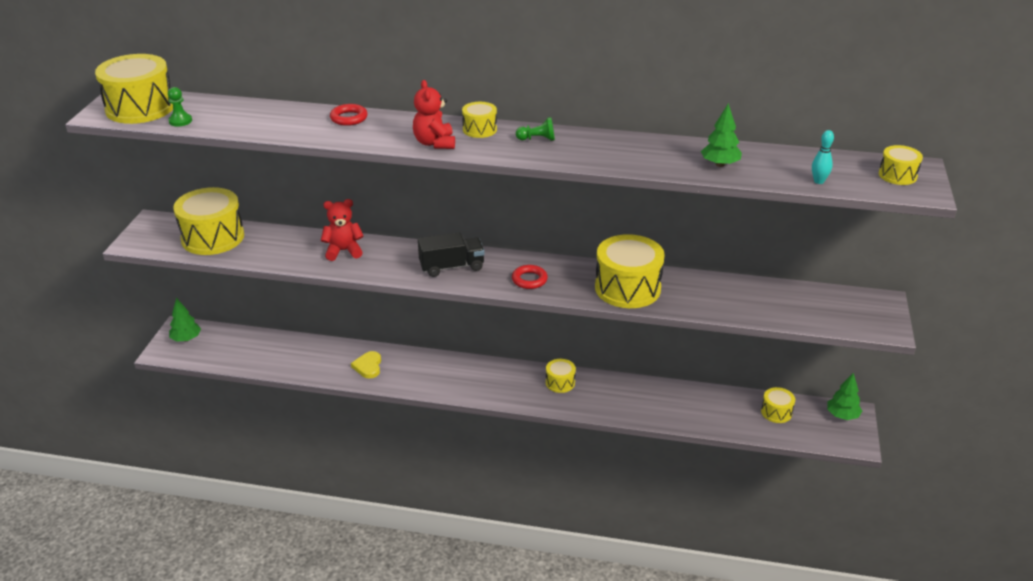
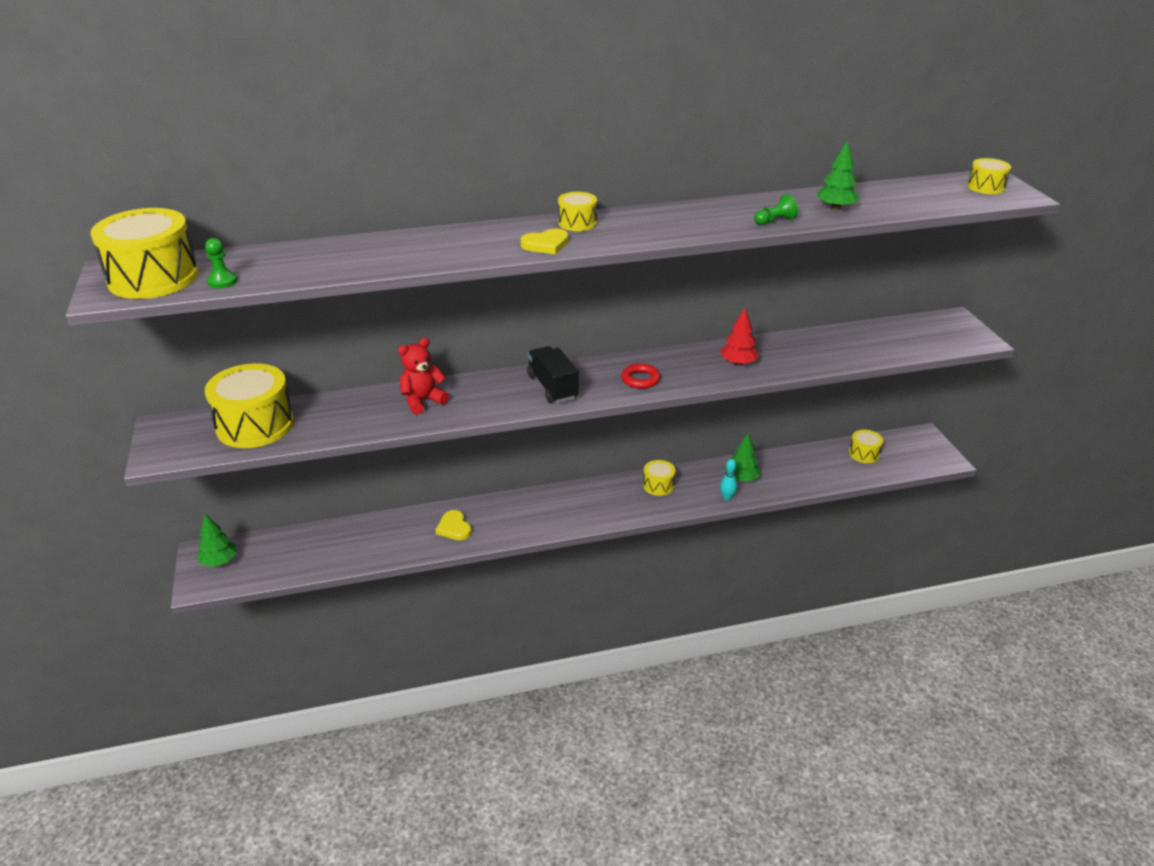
camera: 25 degrees left, 0 degrees up
(349, 118) = (424, 239): red ring -> none
(434, 143) = (546, 244): red teddy bear -> yellow heart
(452, 267) = (552, 387): black truck -> black truck turned 75 degrees counterclockwise
(537, 139) = (645, 220): green pawn -> green pawn (775, 221)
(627, 288) = (738, 363): yellow drum -> red tree
(818, 181) = (932, 204): turquoise bowling pin -> turquoise bowling pin (727, 497)
(842, 415) = (917, 440): green tree -> green tree (742, 478)

